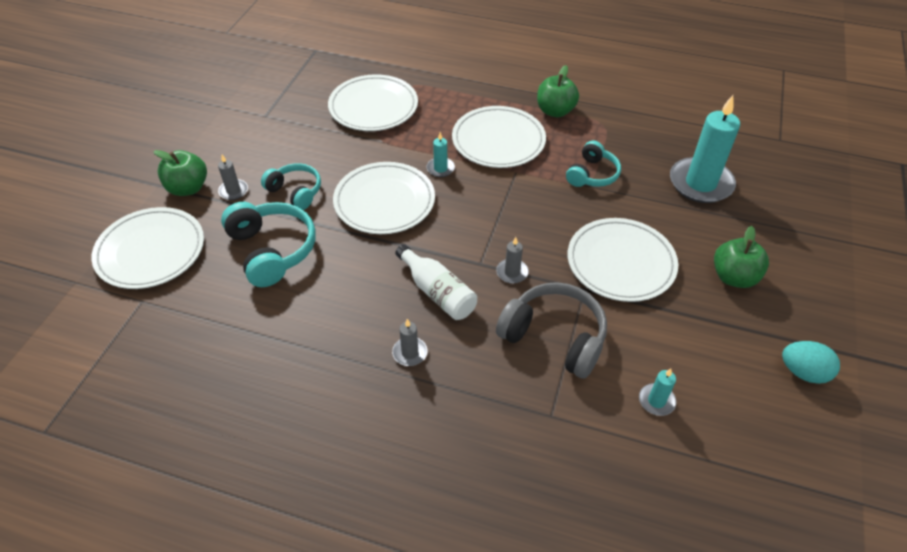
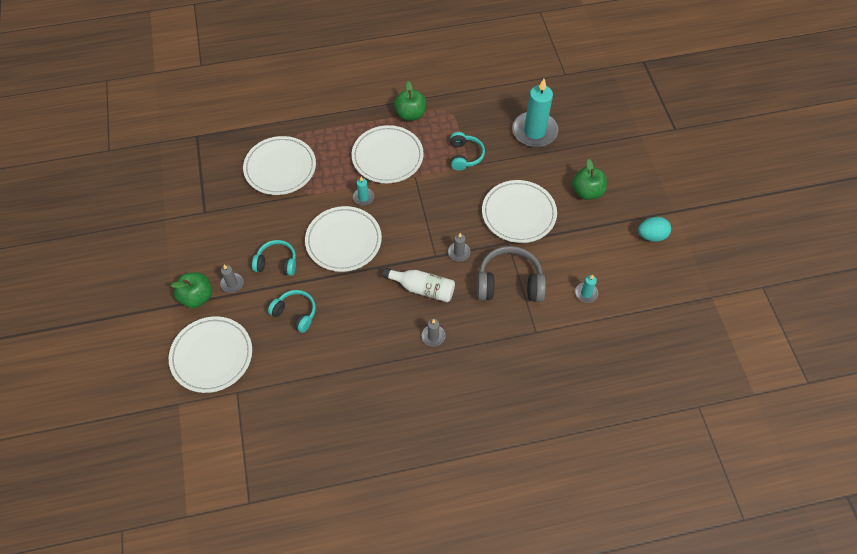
camera: 30 degrees left, 10 degrees up
(272, 250) = (295, 313): turquoise headphones -> turquoise headphones, size x0.63

